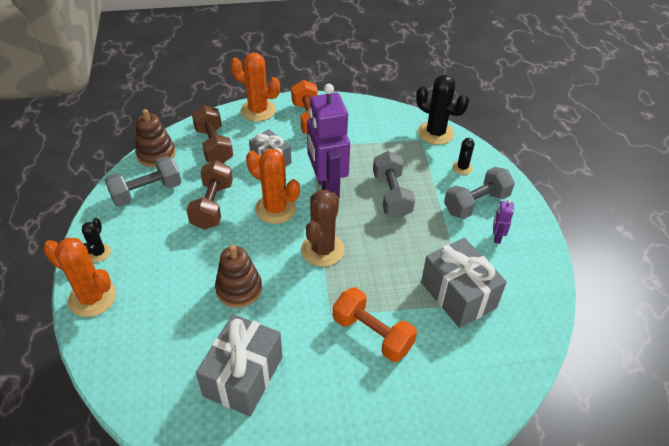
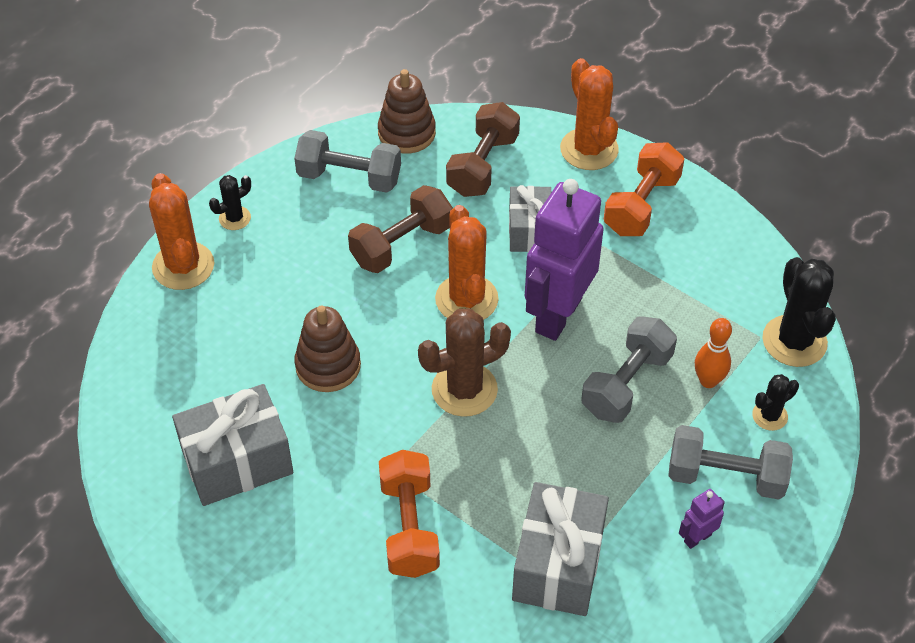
camera: 45 degrees right, 5 degrees up
(422, 171) = (708, 381): none -> orange bowling pin

